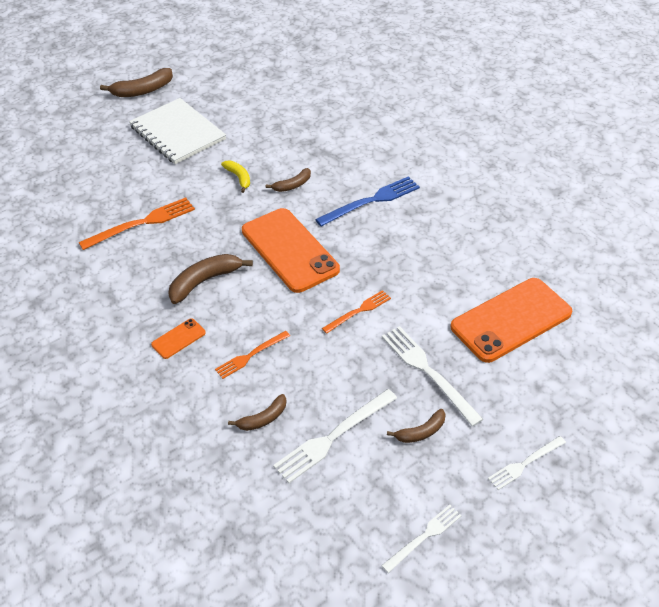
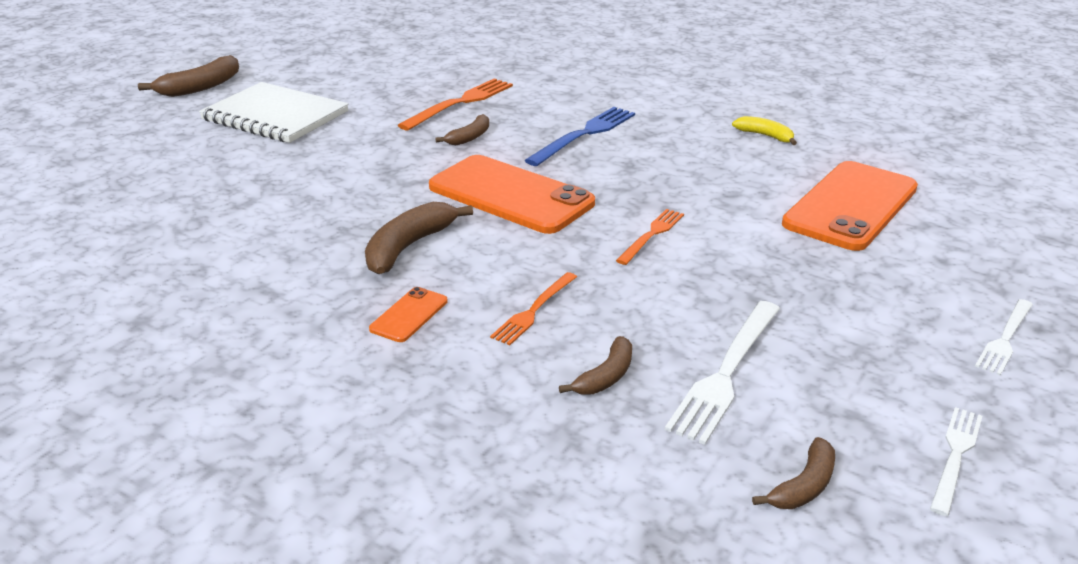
camera: 20 degrees left, 15 degrees down
(142, 223) = (274, 206): orange fork -> orange fork (460, 103)
(239, 178) = (390, 142): yellow banana -> yellow banana (765, 136)
(421, 432) = (842, 338): brown banana -> brown banana (803, 486)
(428, 372) = (795, 275): white fork -> none

